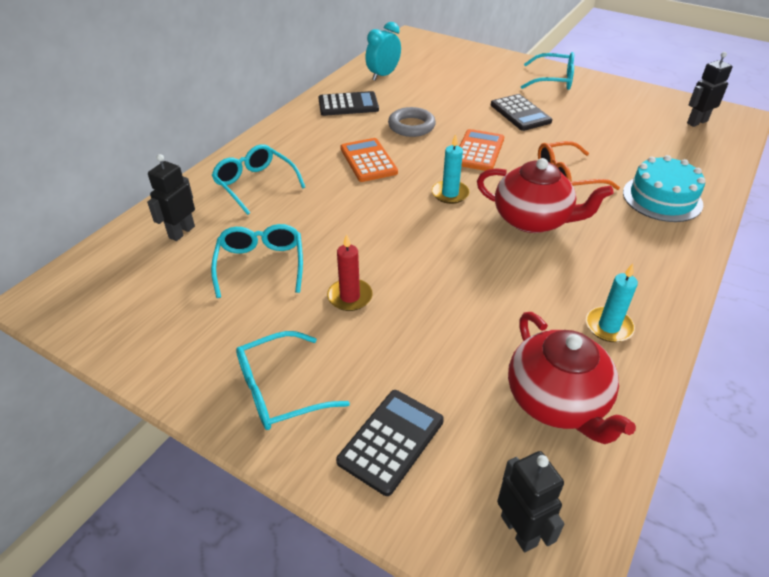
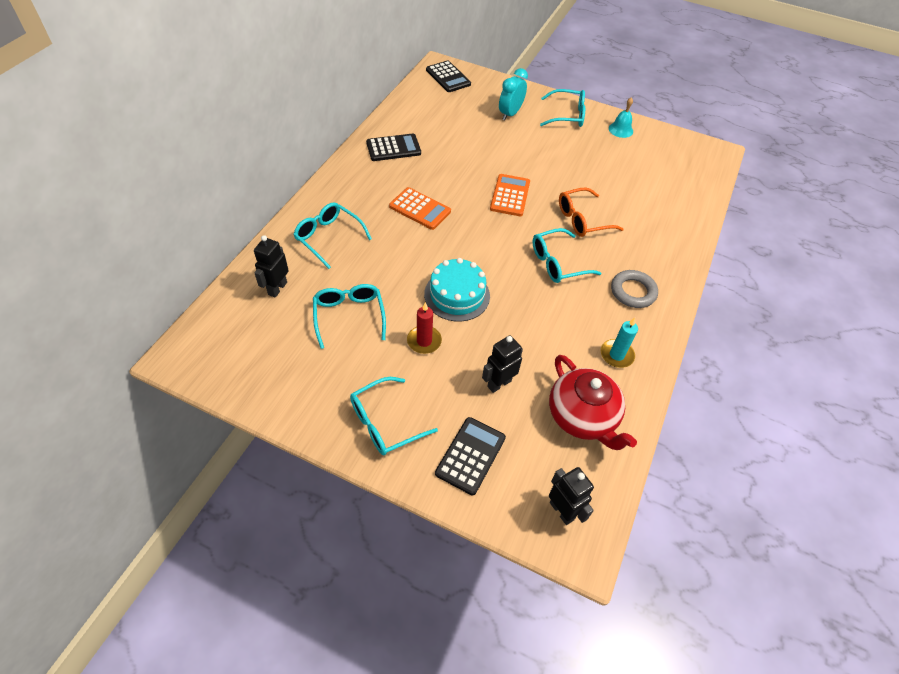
camera: 10 degrees left, 10 degrees up
(368, 161) = (420, 209): orange calculator -> orange calculator turned 150 degrees clockwise
(383, 75) = (419, 113): turquoise clock -> turquoise clock (510, 114)
(411, 126) = (451, 170): grey ring -> grey ring (633, 292)
(450, 194) = (490, 240): turquoise candle -> none
(520, 113) = (541, 154): black calculator -> black calculator (448, 77)
(533, 220) = (557, 263): red teapot -> turquoise glasses
(617, 94) = (620, 130): none -> turquoise bell
(662, 198) = (655, 237): turquoise cake -> turquoise cake (457, 295)
(696, 122) = (684, 159): black robot -> black robot (499, 383)

